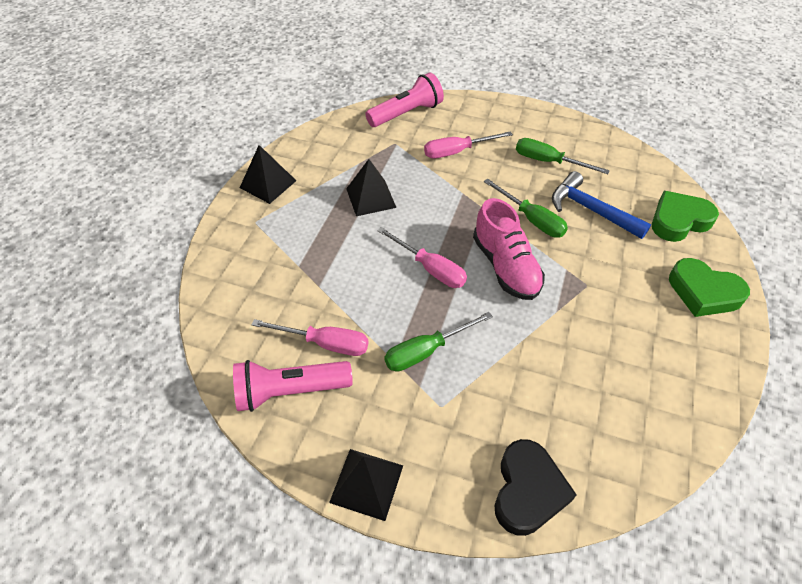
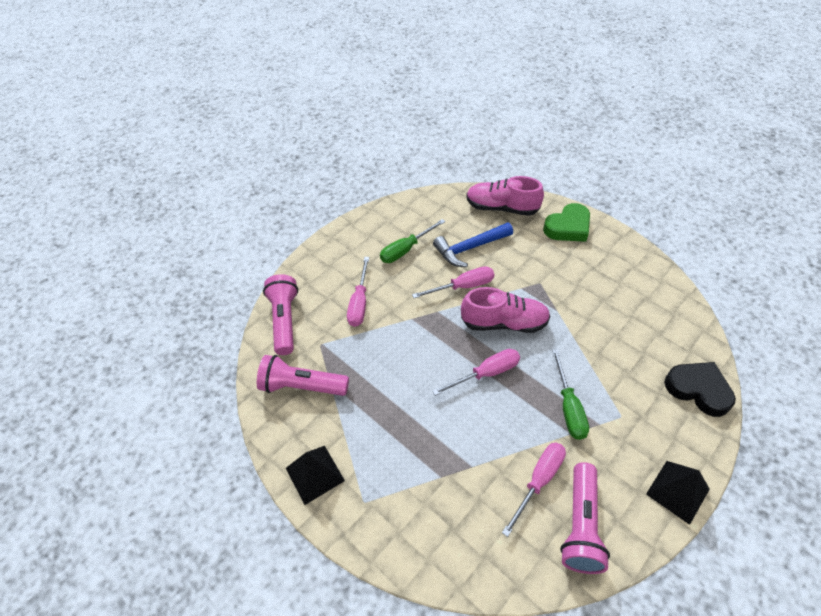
camera: 65 degrees left, 0 degrees up
(346, 147) = (302, 386): none -> pink flashlight
(371, 198) = (382, 388): black pyramid -> none
(531, 219) = (463, 286): green screwdriver -> pink screwdriver
(679, 220) = (502, 208): green heart -> pink shoe

